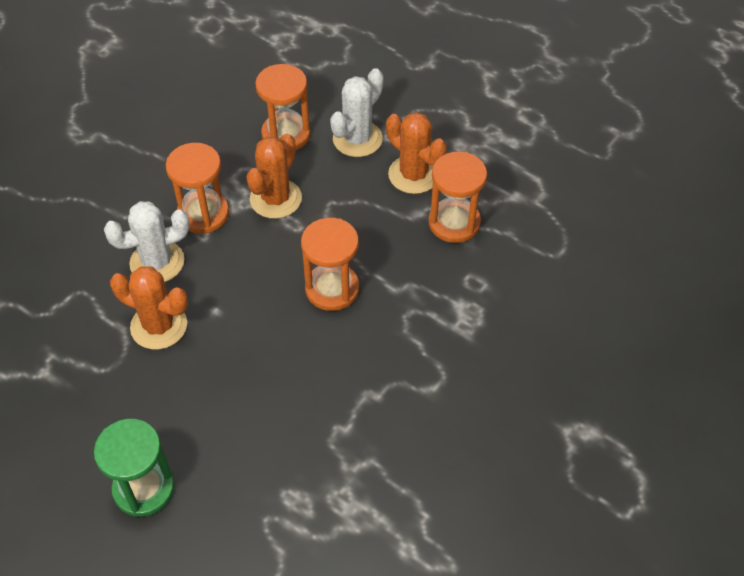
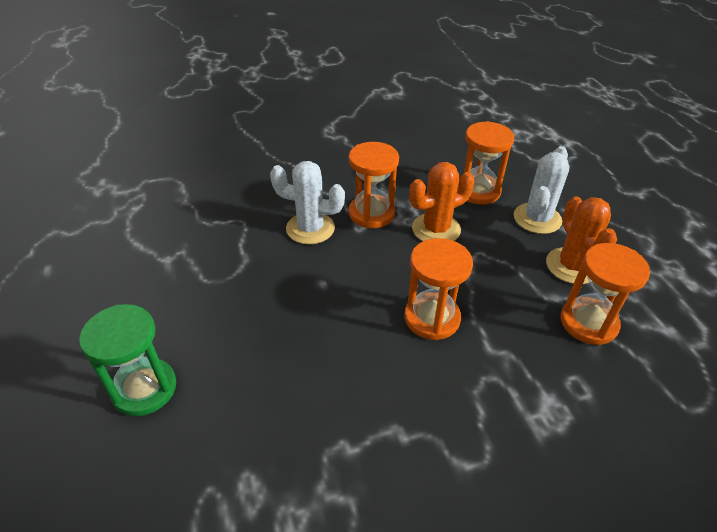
camera: 35 degrees right, 10 degrees down
(159, 326) = (271, 271): orange cactus -> none
(357, 139) = (537, 219): white cactus -> white cactus turned 45 degrees counterclockwise

